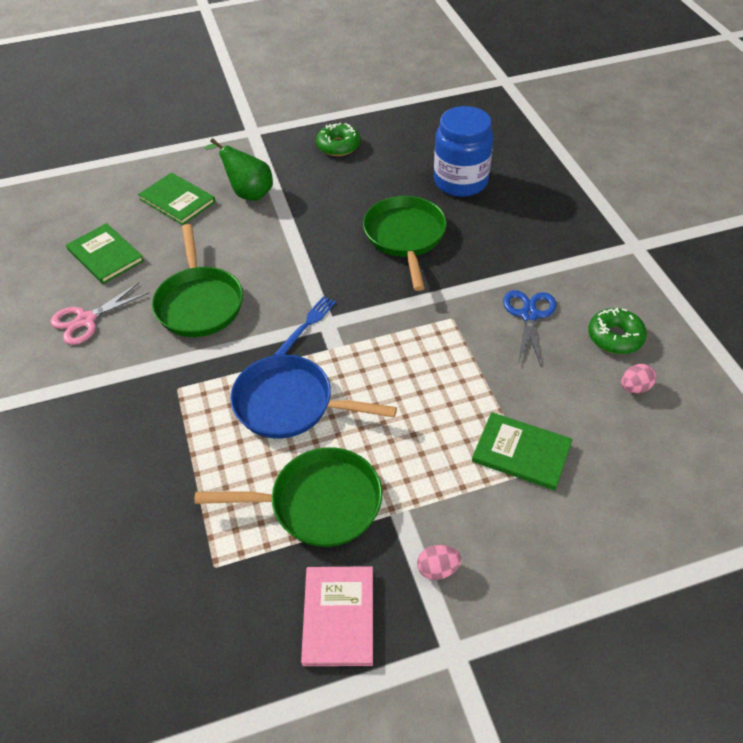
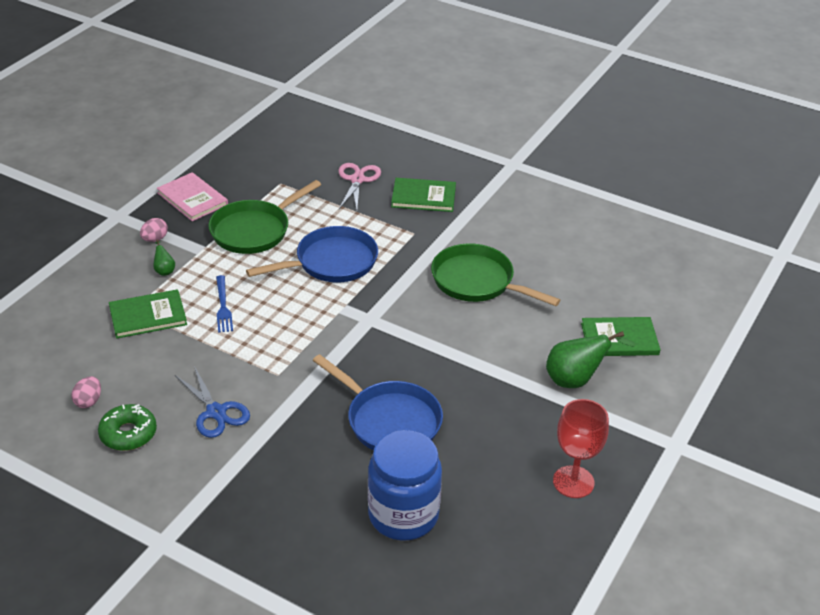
camera: 135 degrees right, 10 degrees down
(86, 320) = (532, 233): pink scissors -> pink scissors (357, 180)
(105, 255) = (594, 272): green book -> green book (423, 197)
(307, 325) = (381, 310): blue fork -> blue fork (223, 306)
(338, 146) = (573, 482): green donut -> red goblet
(405, 237) = (389, 421): green pan -> blue pan
(462, 507) = (164, 270): none -> green pear

